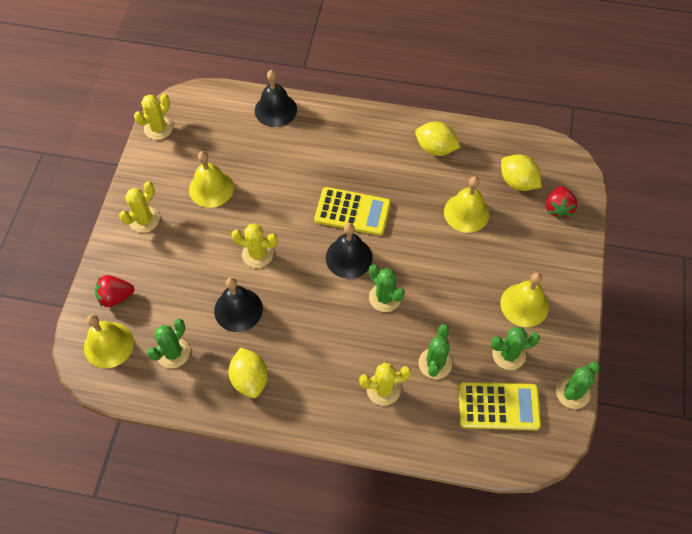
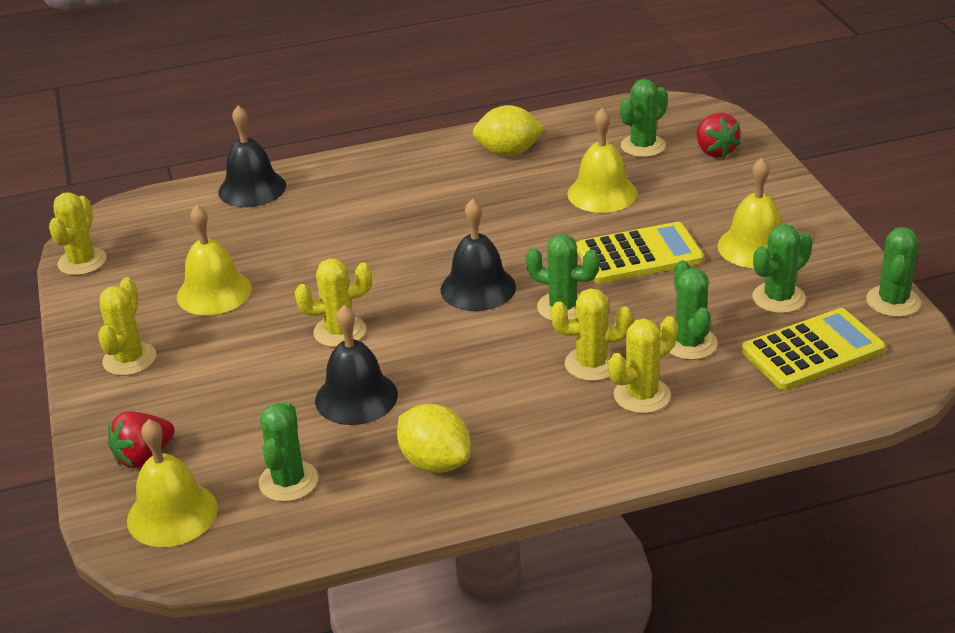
camera: 25 degrees left, 25 degrees down
(352, 212) = (445, 244): yellow calculator -> yellow calculator (639, 255)
(372, 351) = (592, 364): none -> yellow cactus
(517, 182) = (643, 146): yellow lemon -> green cactus

